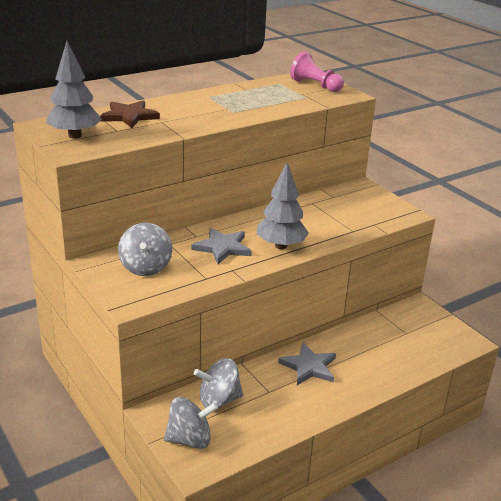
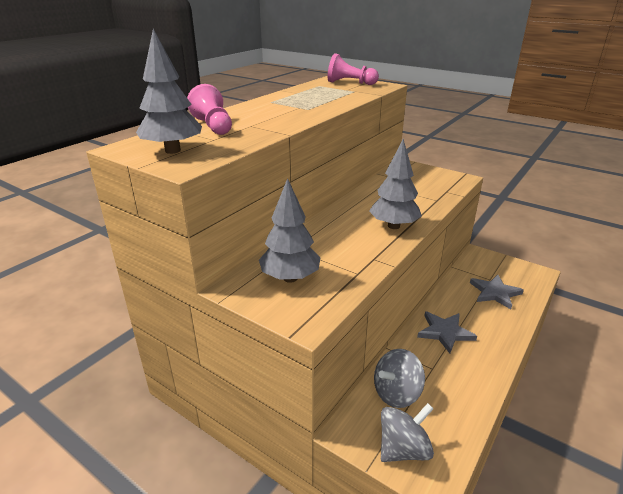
camera: 20 degrees left, 0 degrees up
(129, 116) = (213, 126): brown star -> pink pawn
(146, 267) = (290, 278): grey spinning top -> grey tree
(222, 248) = (345, 240): grey star -> grey star (495, 293)

